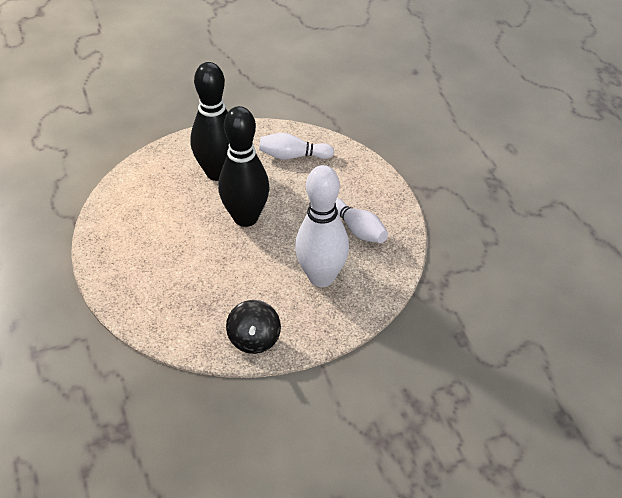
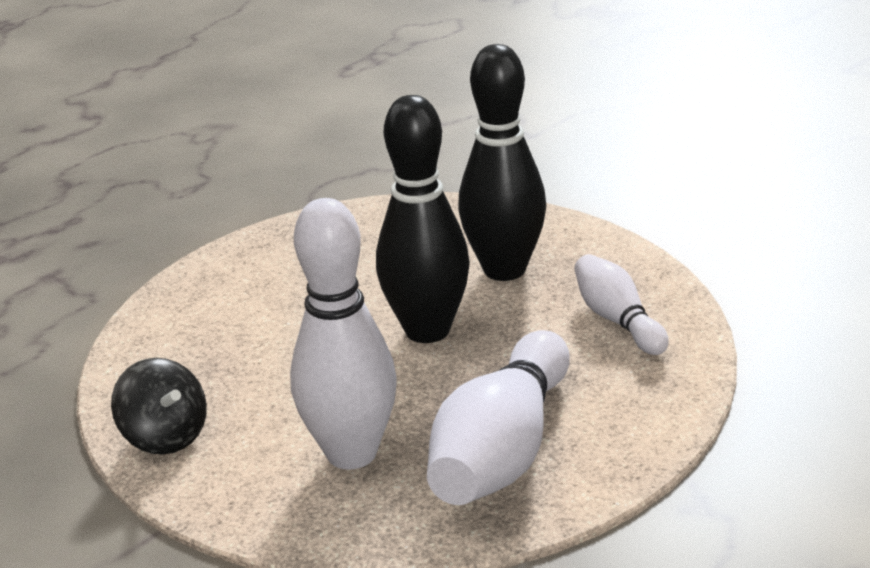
camera: 65 degrees right, 15 degrees down
(254, 340) = (165, 436): black spinning top -> black spinning top turned 105 degrees counterclockwise
(357, 229) = (502, 450): white bowling pin -> white bowling pin, size x1.76

